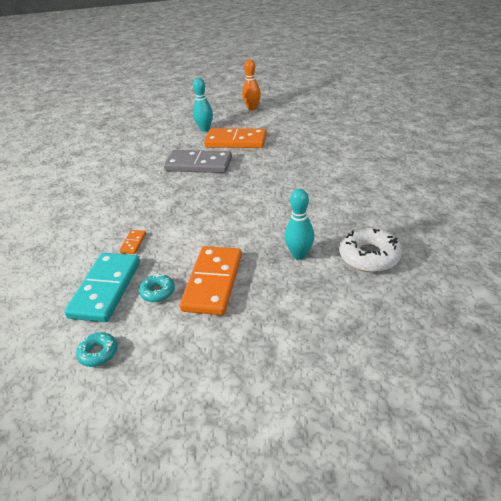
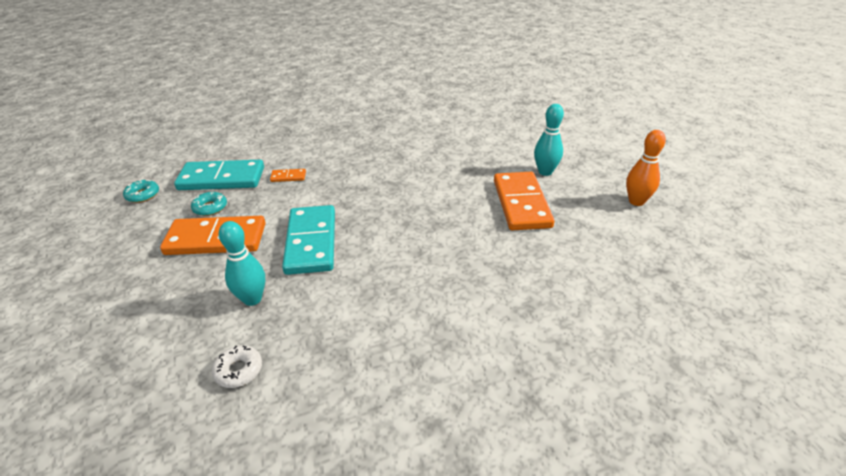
camera: 75 degrees right, 0 degrees up
(198, 164) = (449, 185): grey domino -> none
(240, 227) = (311, 242): none -> turquoise domino
(369, 256) = (238, 370): white donut -> white donut, size x0.56

